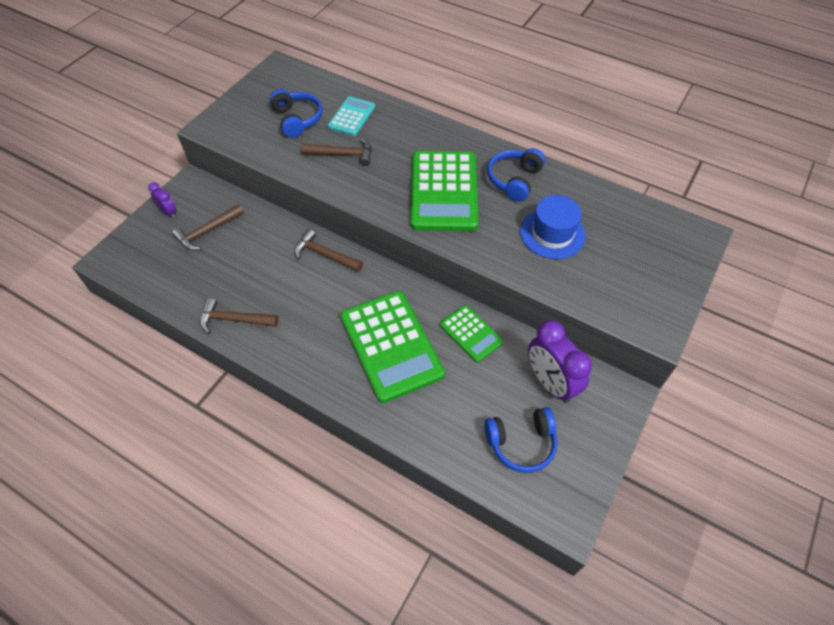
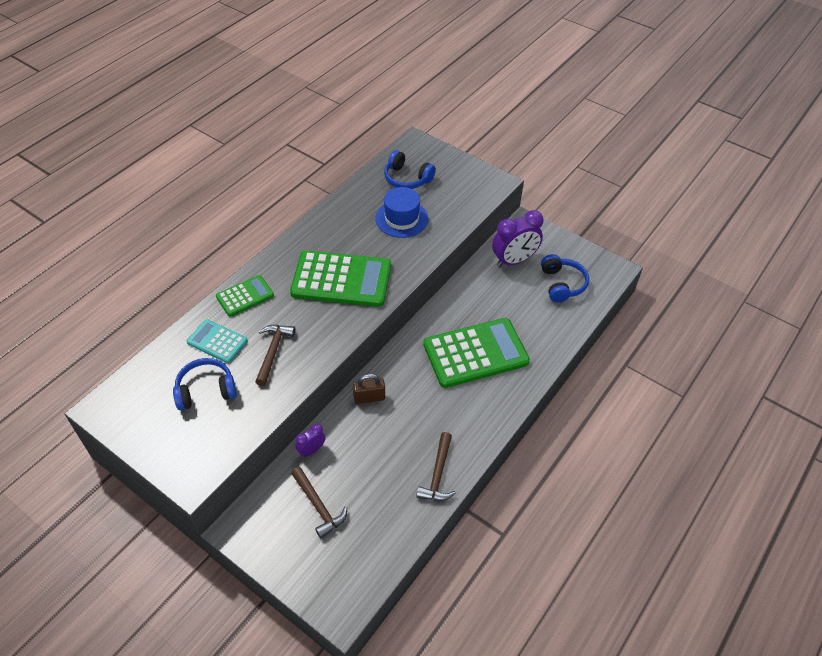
camera: 85 degrees left, 5 degrees down
(168, 212) = (280, 550): purple clock -> purple clock (312, 450)
(325, 255) = (369, 397): brown hammer -> brown padlock
(471, 334) = (468, 300): green calculator -> green calculator (245, 296)
(514, 180) = (337, 232): blue headphones -> blue headphones (407, 178)

